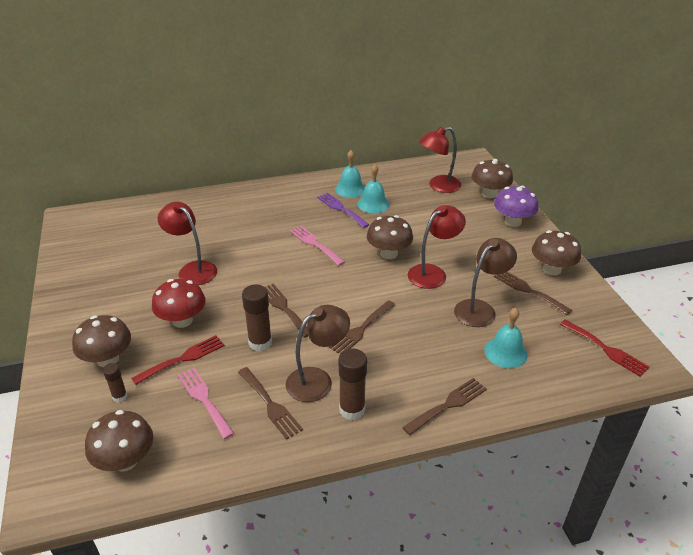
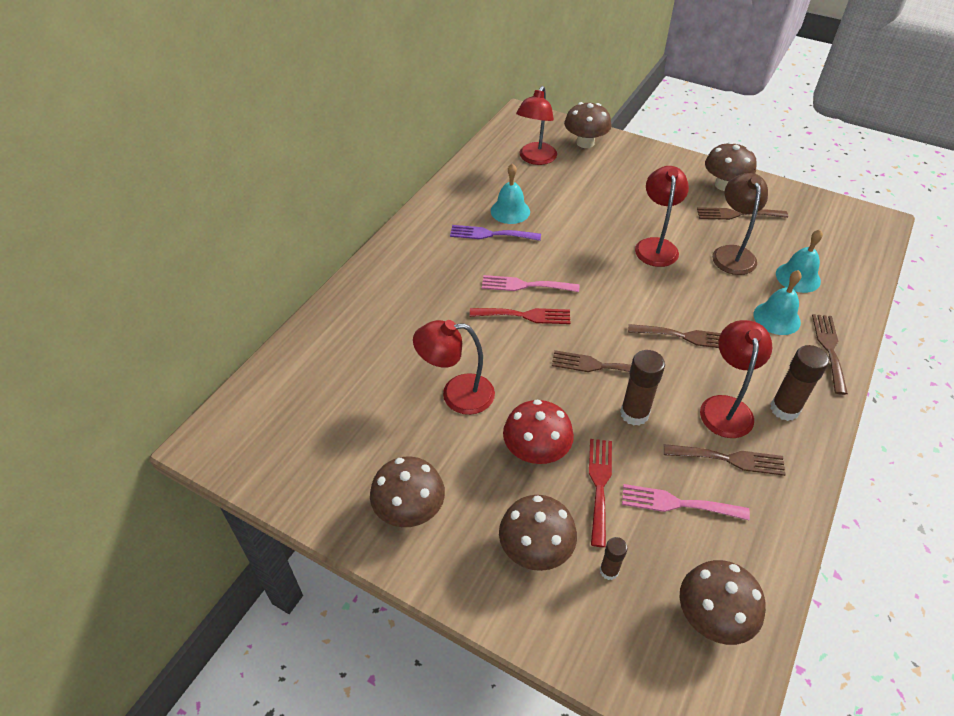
camera: 45 degrees left, 10 degrees up
(317, 380) = (725, 407): brown lamp -> red lamp
(350, 189) = (466, 208): turquoise bell -> turquoise bell (776, 318)
(361, 329) = (685, 337): brown fork -> brown fork turned 75 degrees counterclockwise
(388, 253) = (597, 251): brown mushroom -> brown mushroom (409, 510)
(512, 222) = (639, 159): purple mushroom -> none
(606, 349) = (843, 228): red fork -> red fork (525, 315)

